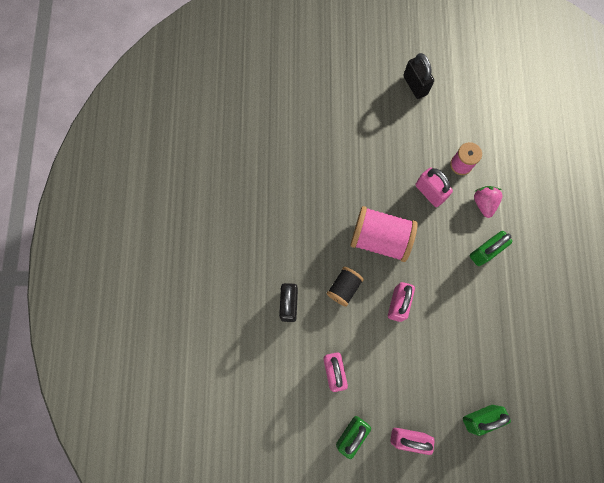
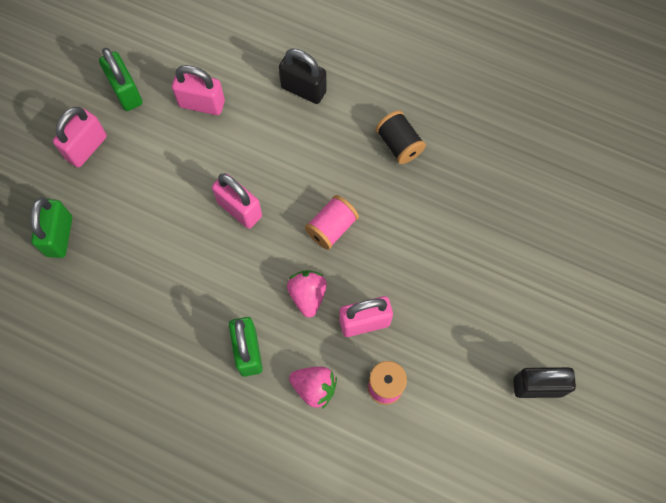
camera: 115 degrees right, 5 degrees down
(344, 288) = (291, 157): black spool -> black spool (399, 144)
(380, 239) = (331, 228): pink spool -> pink spool, size x0.57
(431, 233) = (307, 295): none -> pink strawberry

